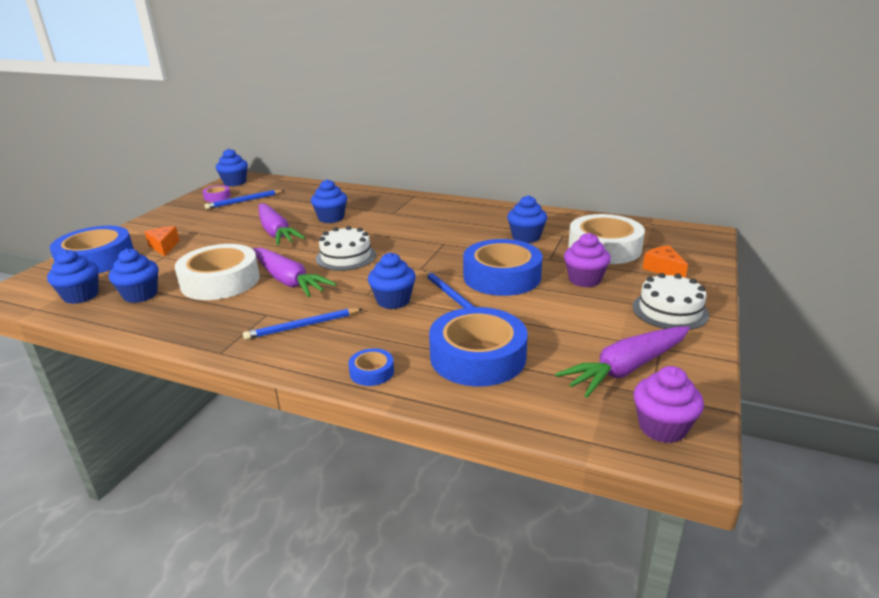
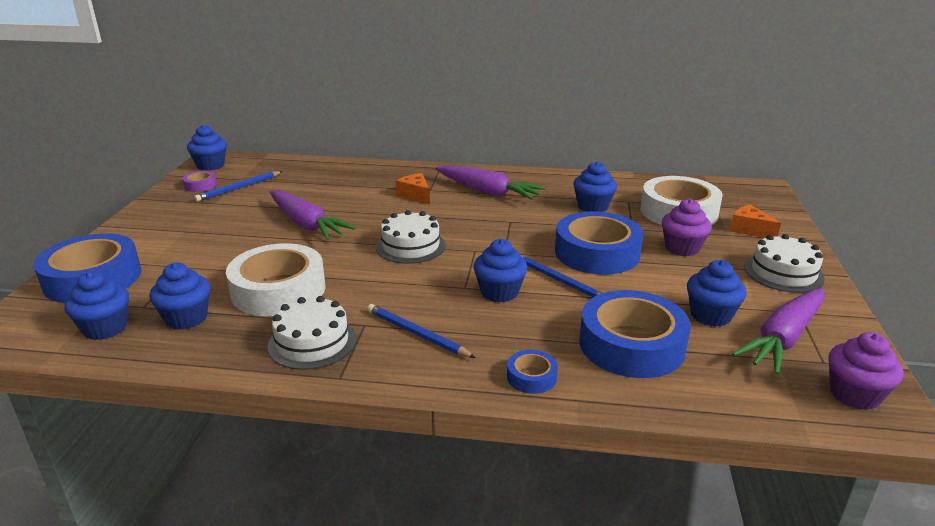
camera: 15 degrees left, 0 degrees up
(164, 247) = (174, 254): orange cheese -> orange cheese (415, 195)
(218, 323) = (312, 342): none -> white cake
(288, 281) = (362, 281): purple carrot -> purple carrot (488, 192)
(302, 326) = (417, 334): blue pencil -> blue pencil turned 75 degrees clockwise
(331, 218) = (361, 201): blue cupcake -> blue cupcake (710, 315)

